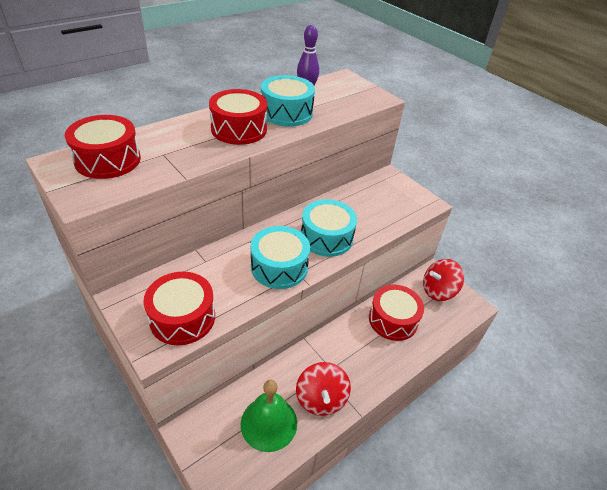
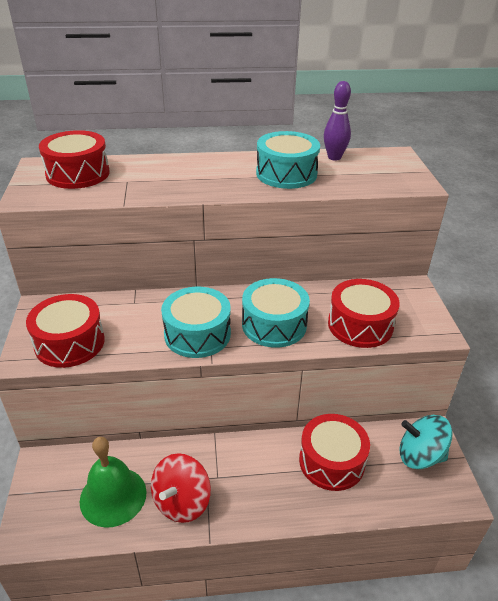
camera: 35 degrees right, 5 degrees down
(239, 129) = (219, 177): red drum -> red drum (360, 325)
(438, 291) = (420, 456): red spinning top -> turquoise spinning top

